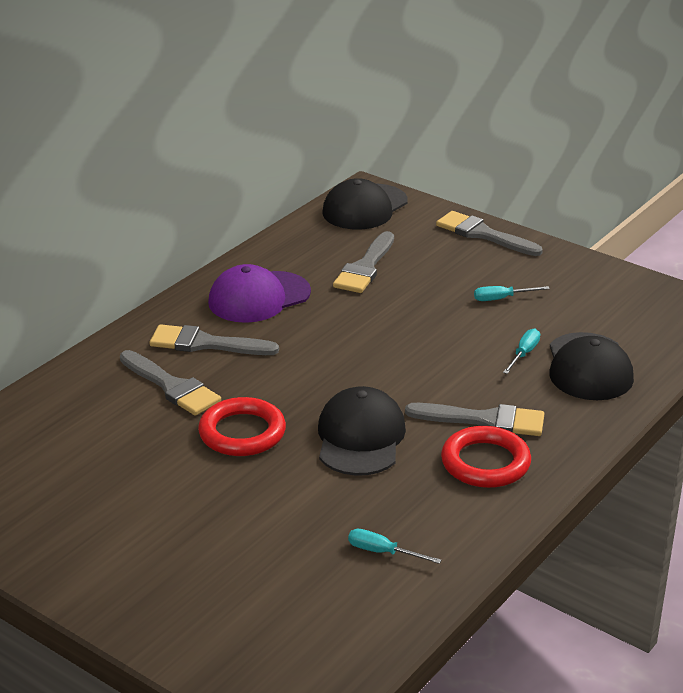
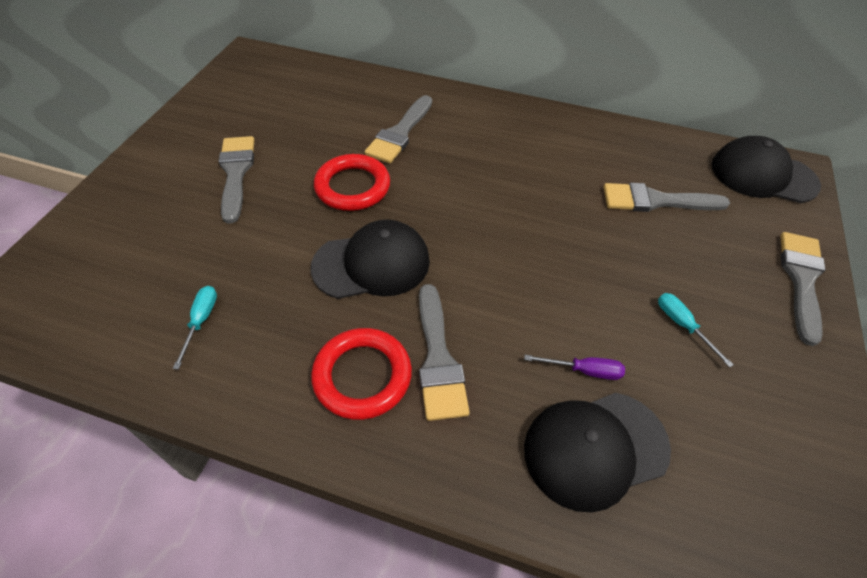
camera: 70 degrees right, 20 degrees up
(205, 344) = (468, 135): grey brush -> grey brush (236, 173)
(259, 297) = (554, 146): purple cap -> none
(524, 354) = (584, 370): turquoise screwdriver -> purple screwdriver

